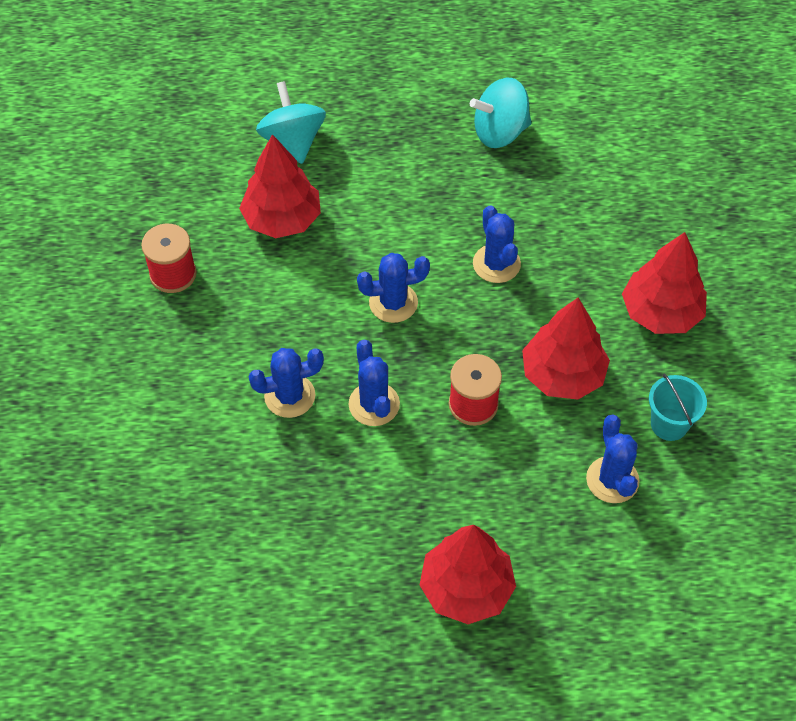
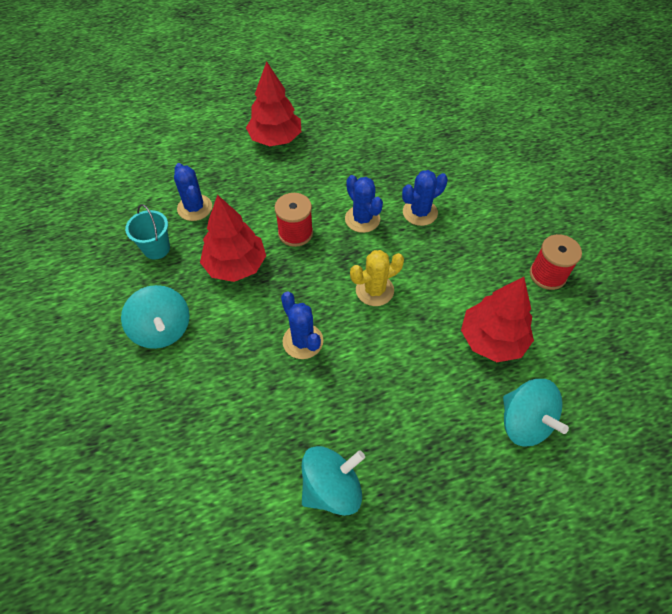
camera: 165 degrees right, 0 degrees up
(393, 303) = (374, 290): blue cactus -> yellow cactus
(660, 313) = (162, 329): red tree -> turquoise spinning top

